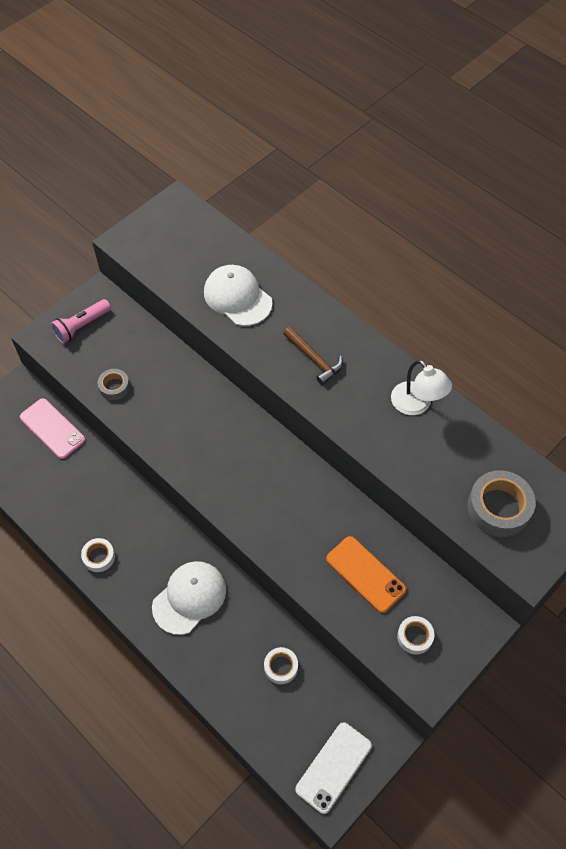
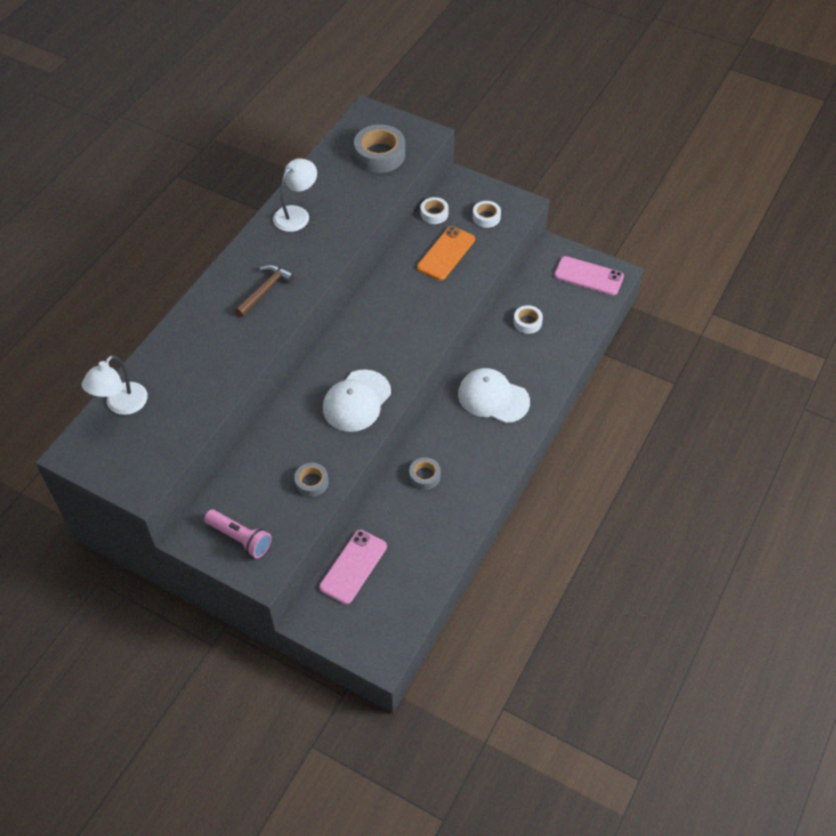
camera: 105 degrees left, 5 degrees down
(99, 557) = (480, 478): white tape -> white tape (434, 214)
(120, 508) = (424, 476): none -> grey tape
(213, 236) = (121, 405): none -> white lamp
(237, 297) = (202, 364): white cap -> white cap (356, 401)
(333, 767) = (588, 276): white phone -> pink phone

